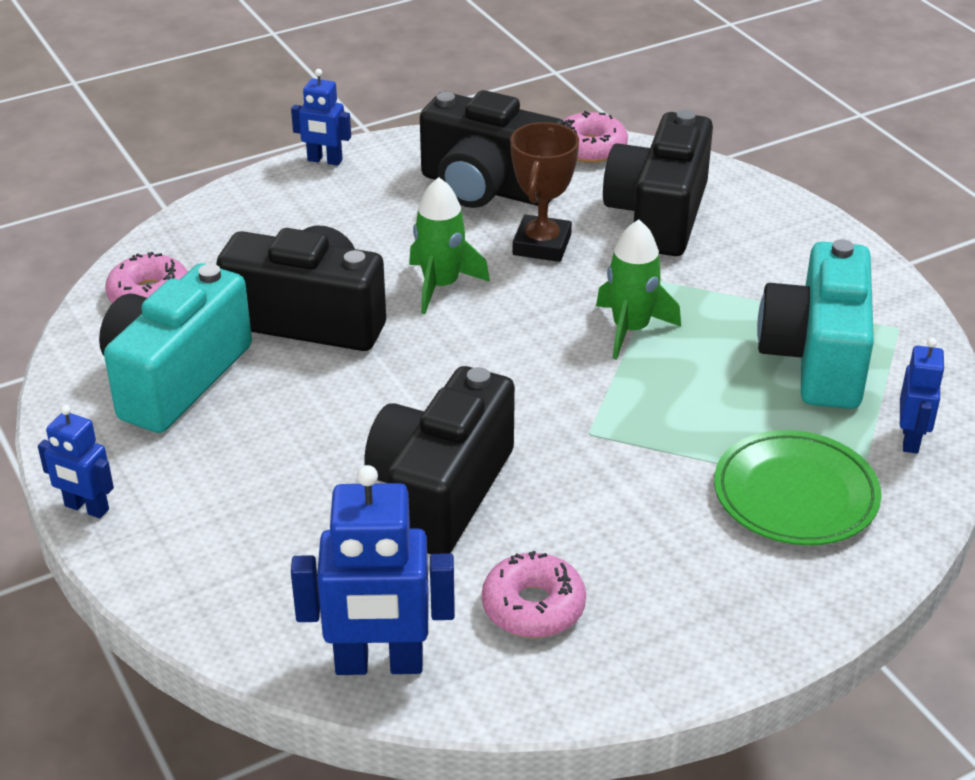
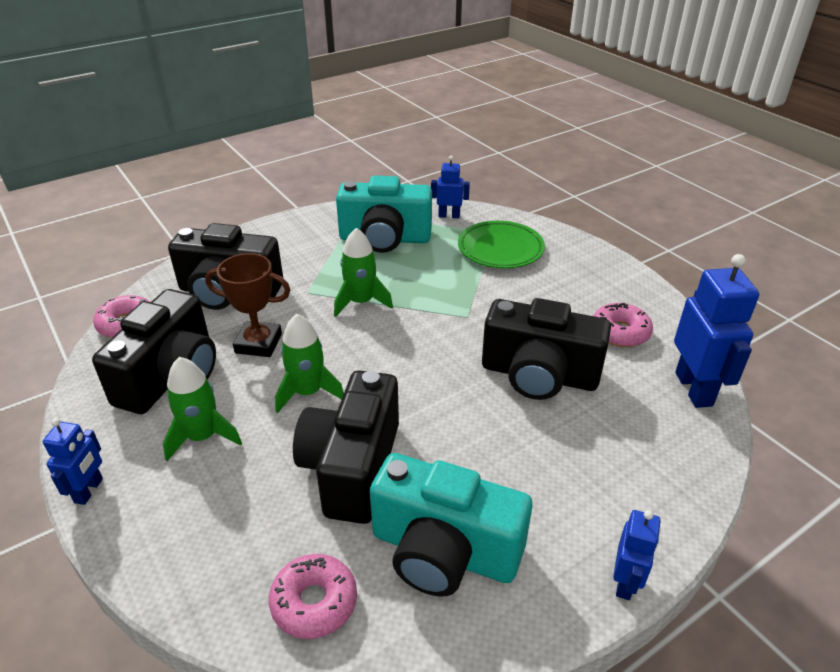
camera: 95 degrees left, 0 degrees up
(382, 217) = (203, 437): none -> green rocket

